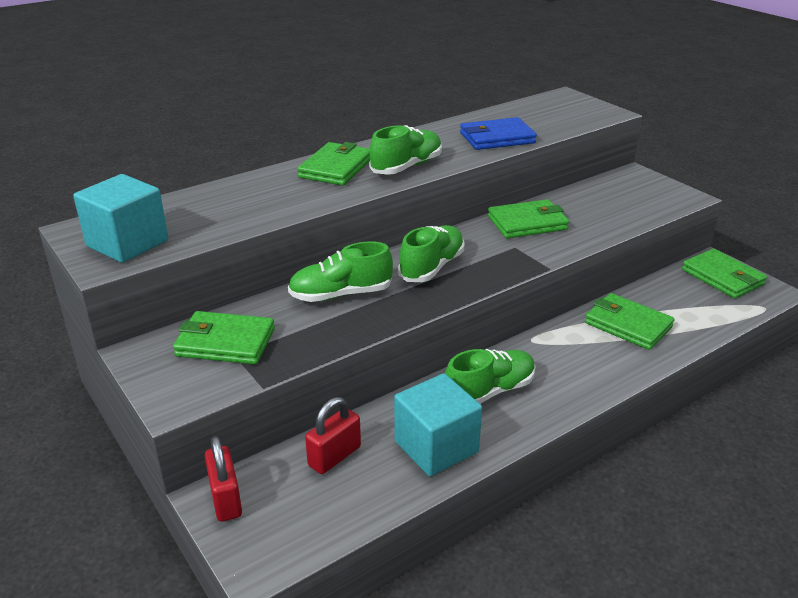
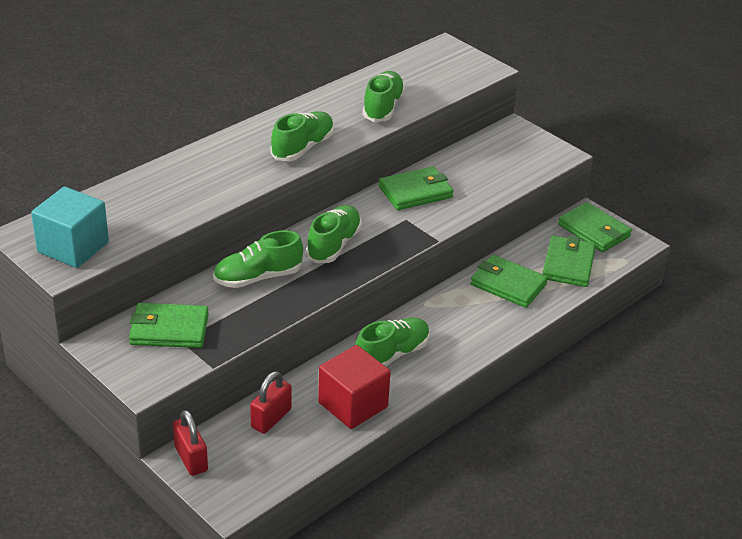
camera: 10 degrees left, 5 degrees up
(336, 168) = (237, 152): green wallet -> green wallet (568, 265)
(436, 447) = (353, 405): turquoise cube -> red cube
(497, 138) = (383, 107): blue wallet -> green shoe

